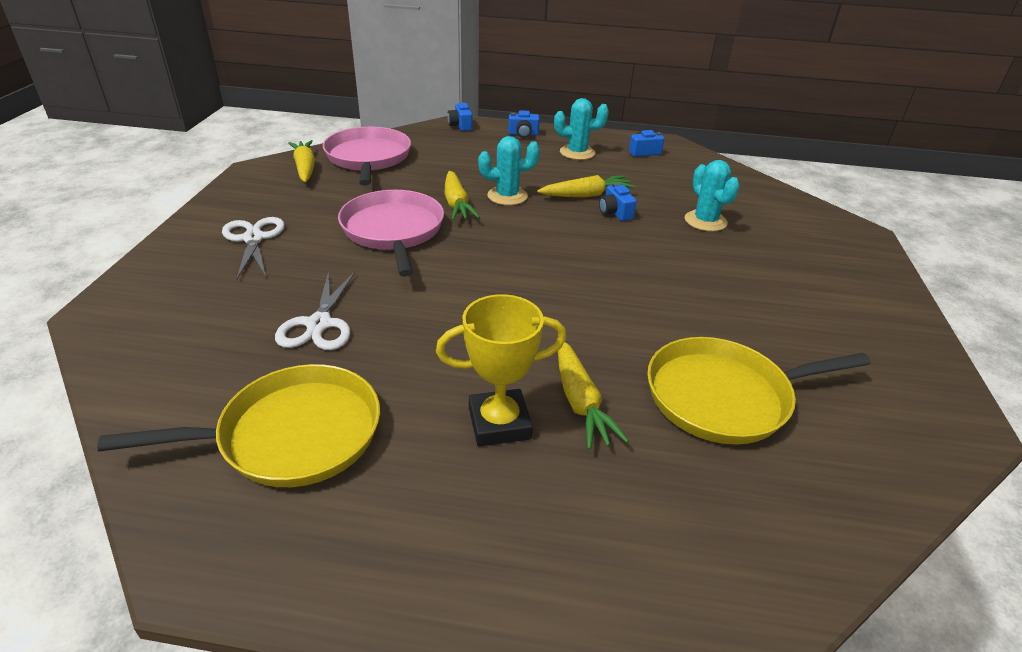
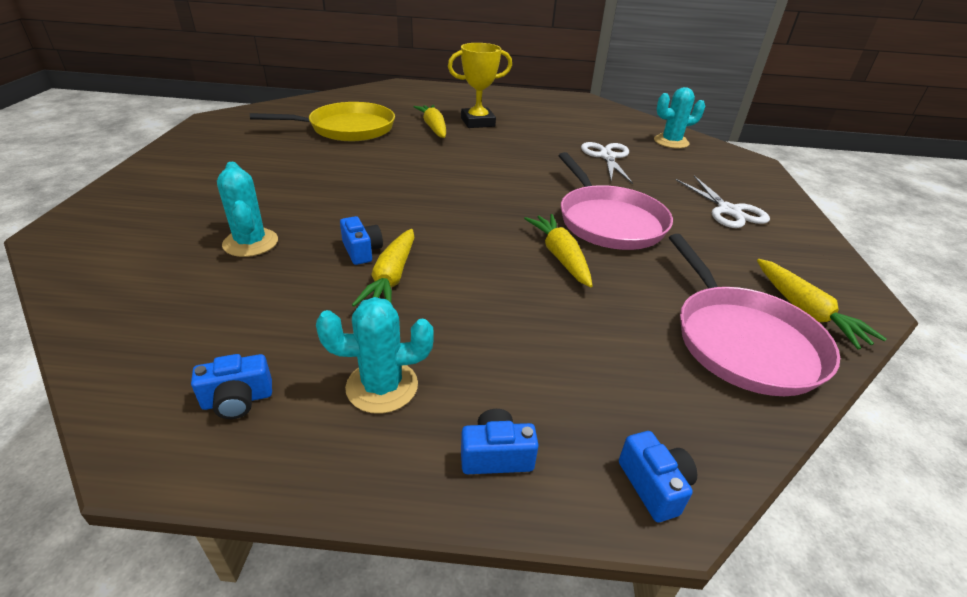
camera: 175 degrees right, 0 degrees up
(292, 435) = (578, 120): yellow pan -> none
(507, 196) = (500, 271): turquoise cactus -> turquoise cactus (671, 142)
(586, 195) = (391, 278): yellow carrot -> yellow carrot turned 60 degrees counterclockwise

